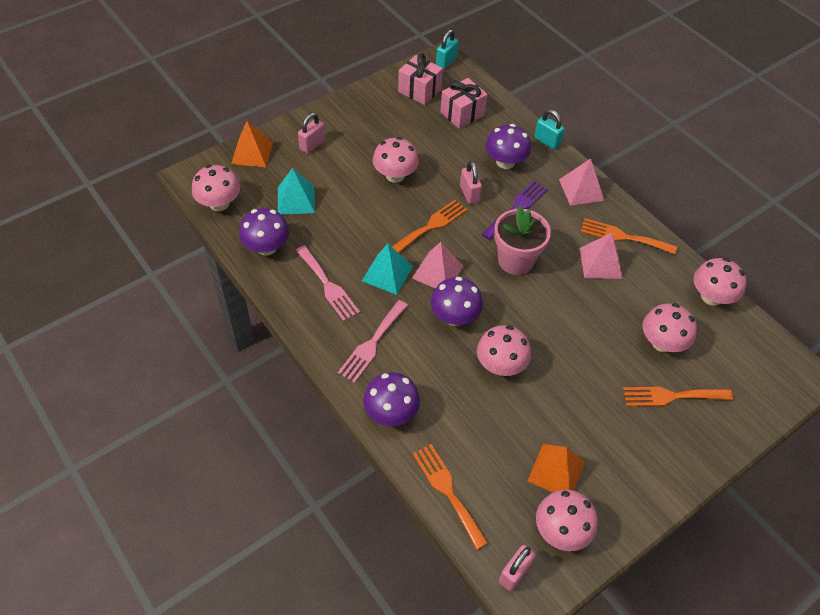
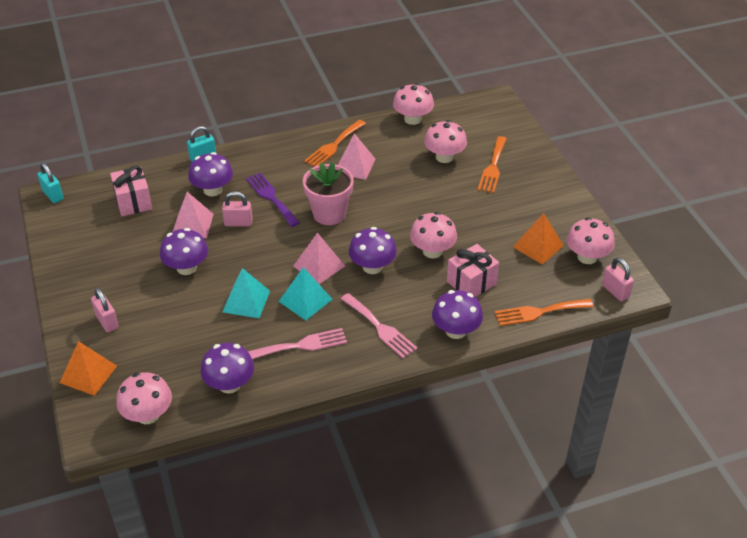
camera: 70 degrees left, 10 degrees down
(296, 200) = (177, 349): turquoise pyramid -> turquoise pyramid (246, 301)
(395, 175) = (186, 267): pink mushroom -> purple mushroom
(419, 90) = (81, 224): pink gift -> pink gift (471, 283)
(431, 226) = (264, 258): orange fork -> none
(581, 190) = (271, 154): pink pyramid -> pink pyramid (192, 224)

